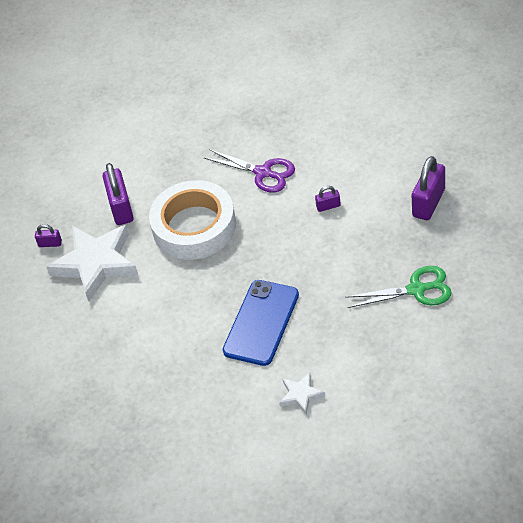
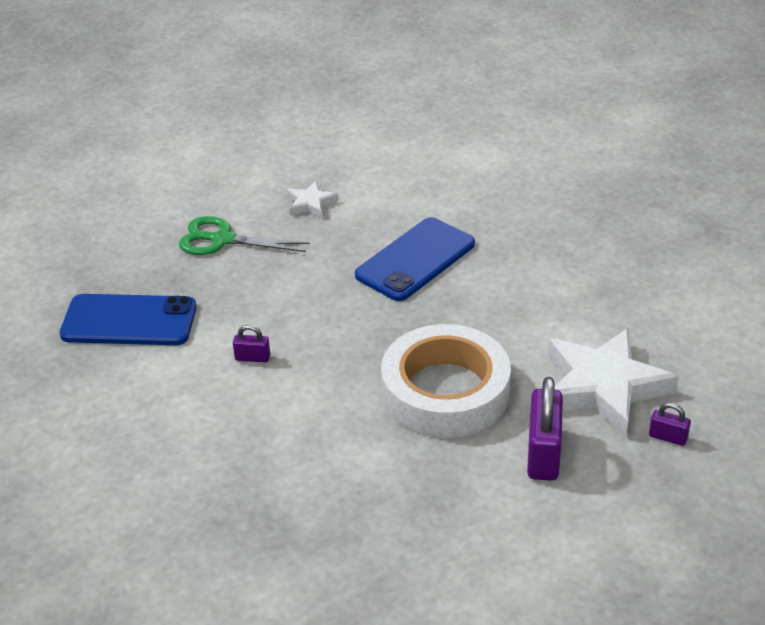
camera: 165 degrees left, 10 degrees down
(263, 173) = (309, 433): purple scissors -> none
(301, 395) = (410, 189): white star -> white star (310, 203)
(428, 203) = (129, 321): purple padlock -> blue phone

